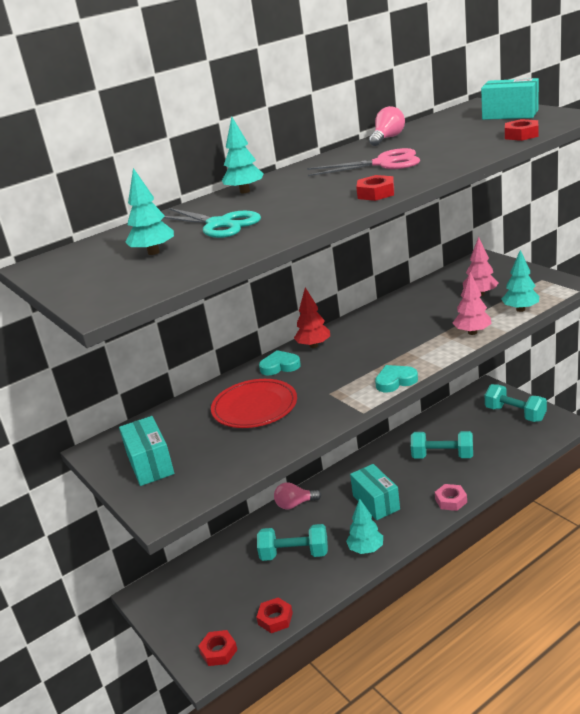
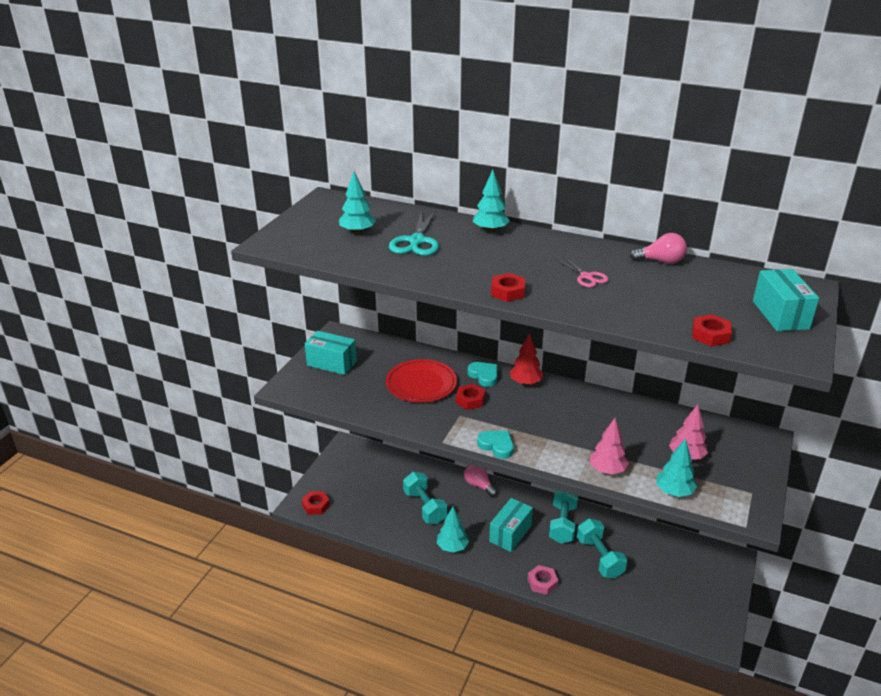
camera: 55 degrees right, 5 degrees up
(150, 464) = (331, 363): turquoise box -> turquoise box turned 75 degrees clockwise
(275, 618) = (357, 522): red nut -> red nut (470, 400)
(383, 163) = (586, 277): pink scissors -> pink scissors, size x0.60
(515, 414) = (704, 593): turquoise dumbbell -> turquoise dumbbell (562, 524)

